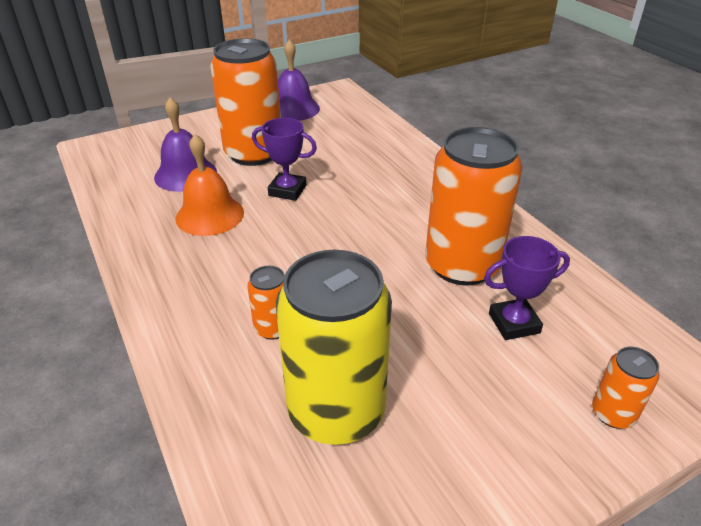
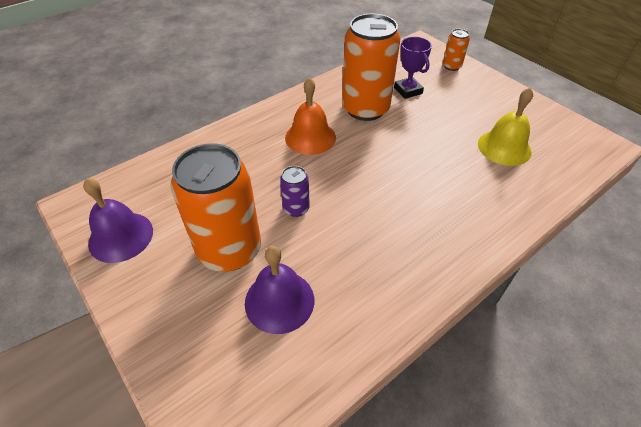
camera: 100 degrees left, 10 degrees up
(210, 215) = (348, 256): orange bell -> orange bell (310, 137)
(273, 328) = (461, 184): orange can -> none
(287, 190) = (296, 208): purple trophy -> purple can
(336, 411) = (504, 147): yellow can -> yellow bell

